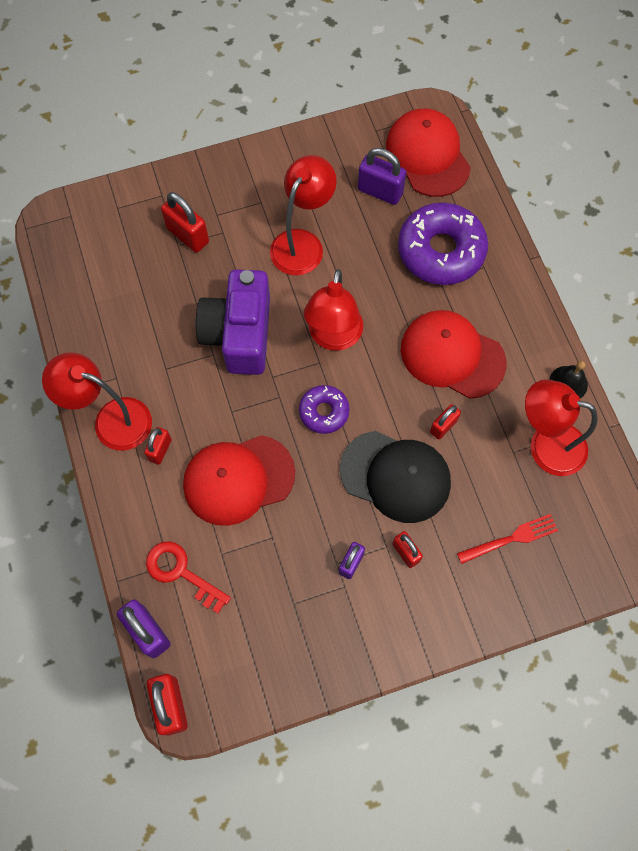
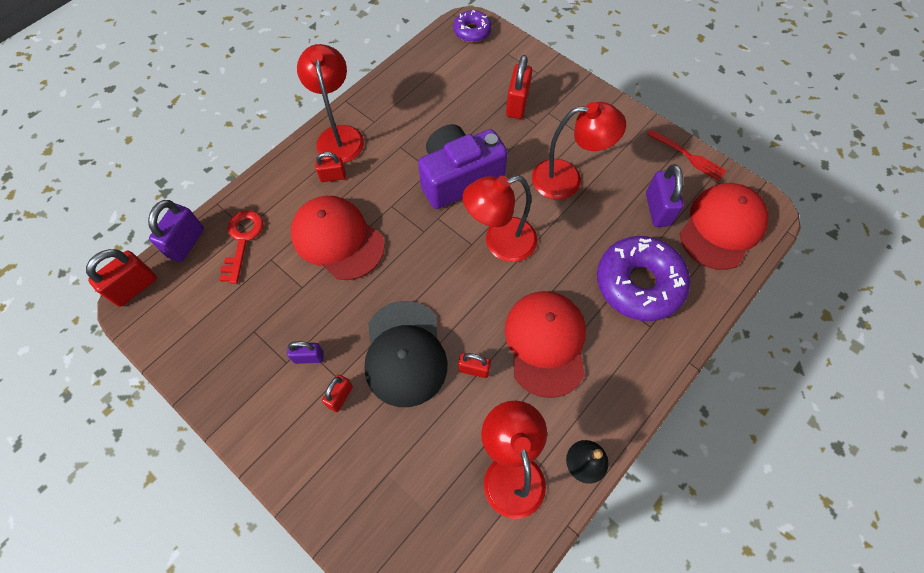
camera: 60 degrees right, 5 degrees down
(324, 412) = (430, 269): purple donut -> purple donut (472, 31)
(511, 539) = (400, 484): red fork -> red fork (688, 156)

